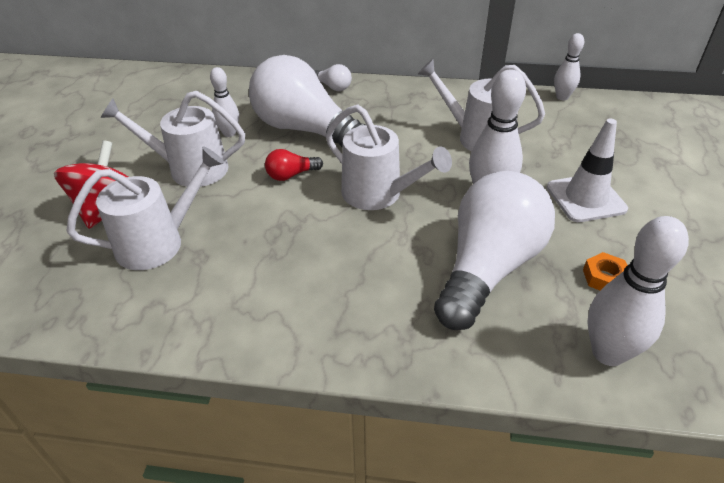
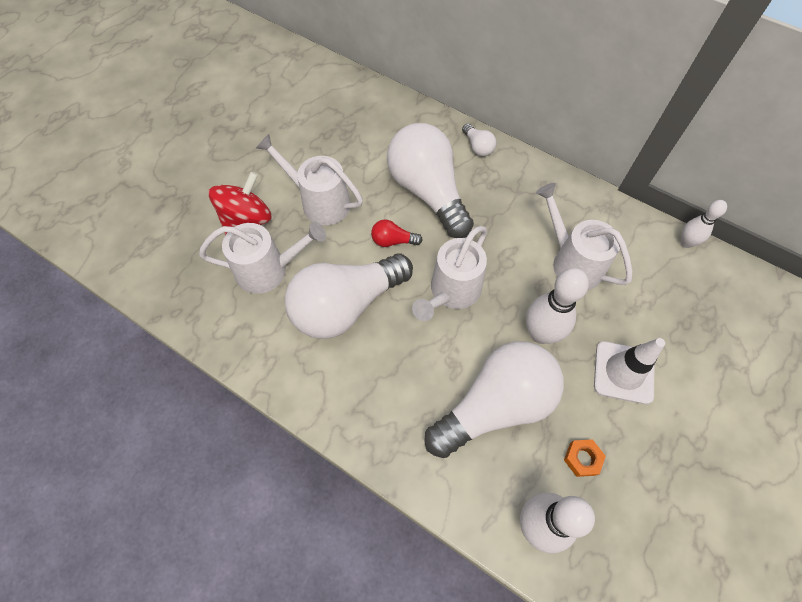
camera: 25 degrees right, 20 degrees up
(229, 133) = (366, 172): white bowling pin -> none
(271, 242) = (346, 305): none -> white light bulb
(379, 194) = (451, 292): white watering can -> white watering can turned 60 degrees clockwise

